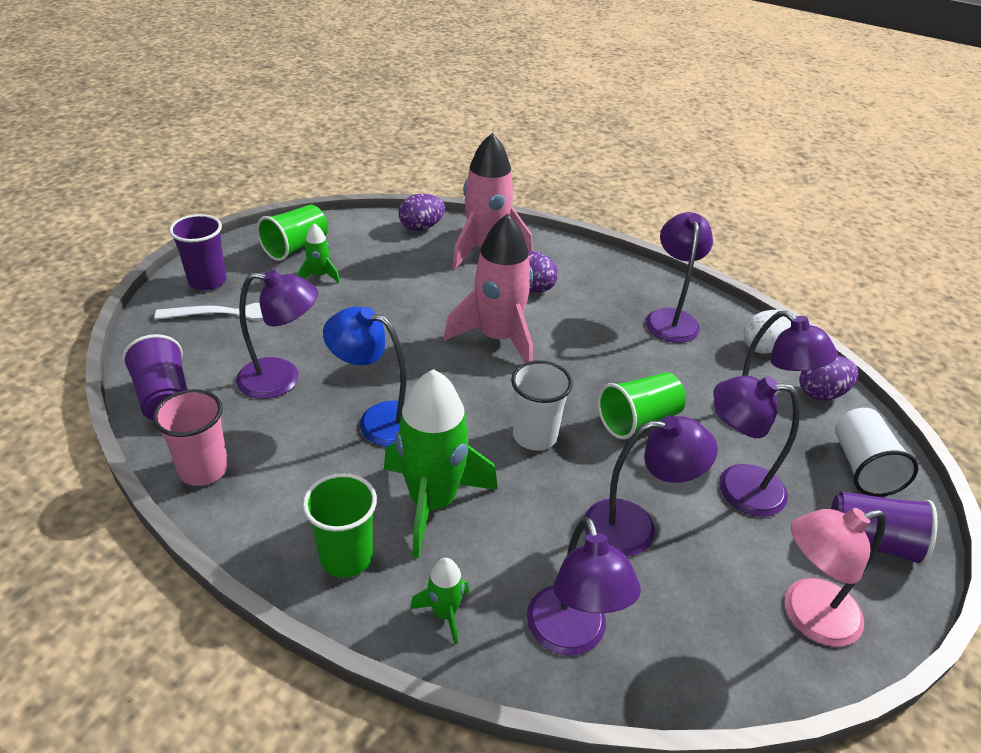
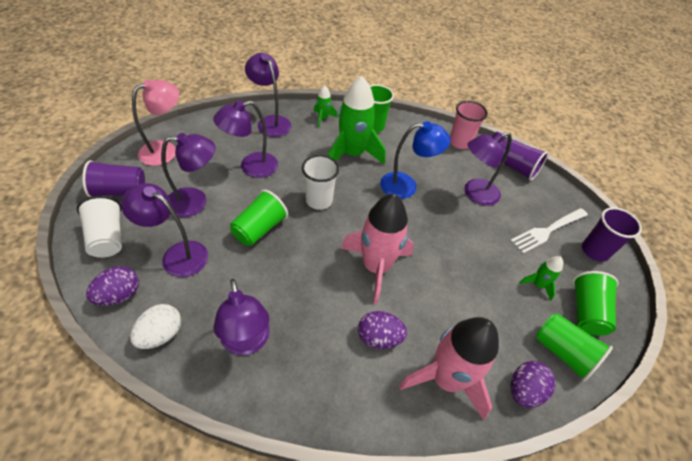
camera: 155 degrees right, 10 degrees up
(358, 234) = (563, 352): none -> green cup

